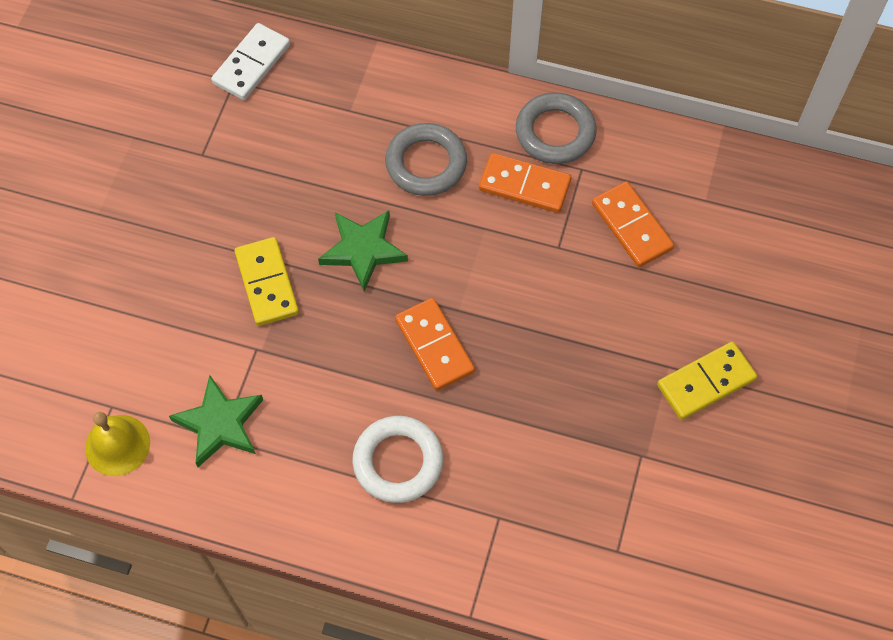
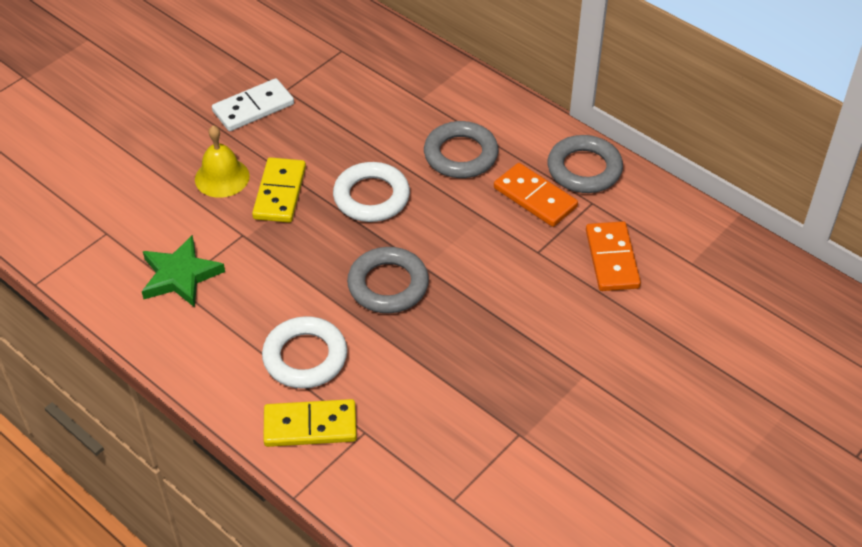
camera: 25 degrees right, 15 degrees down
(117, 445) = (93, 260): yellow bell -> yellow bell (222, 177)
(251, 64) = (362, 43): white domino -> white domino (253, 108)
(363, 250) = (371, 197): green star -> white ring
(434, 346) = (388, 285): orange domino -> grey ring
(706, 382) = (611, 400): yellow domino -> yellow domino (310, 426)

